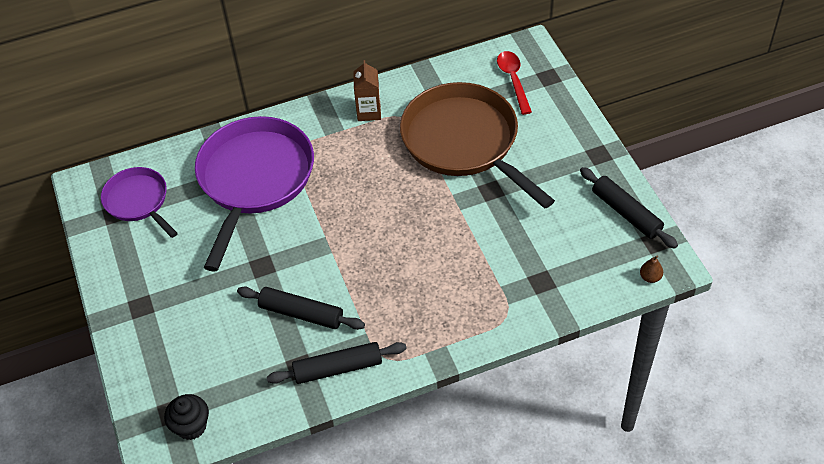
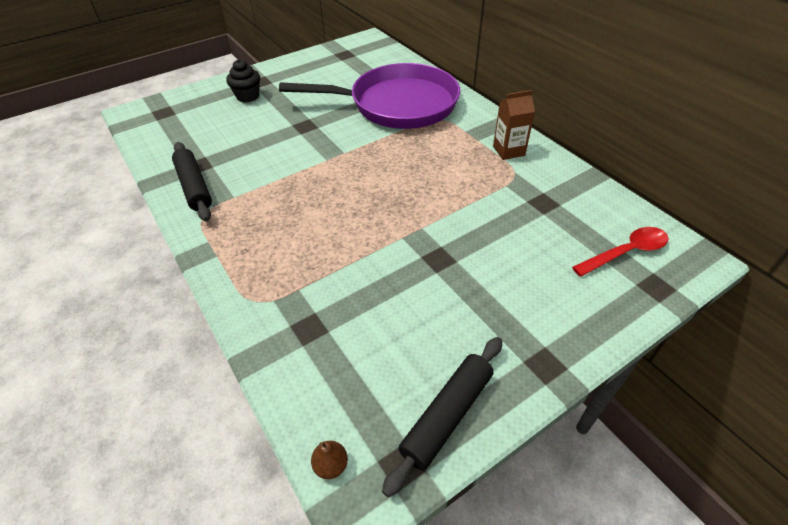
camera: 75 degrees right, 5 degrees down
(138, 201) = (358, 61): purple pan -> none
(191, 426) = (148, 124): black cupcake -> black cupcake (248, 96)
(301, 314) = (255, 155): black rolling pin -> none
(464, 142) = (501, 225): brown pan -> none

